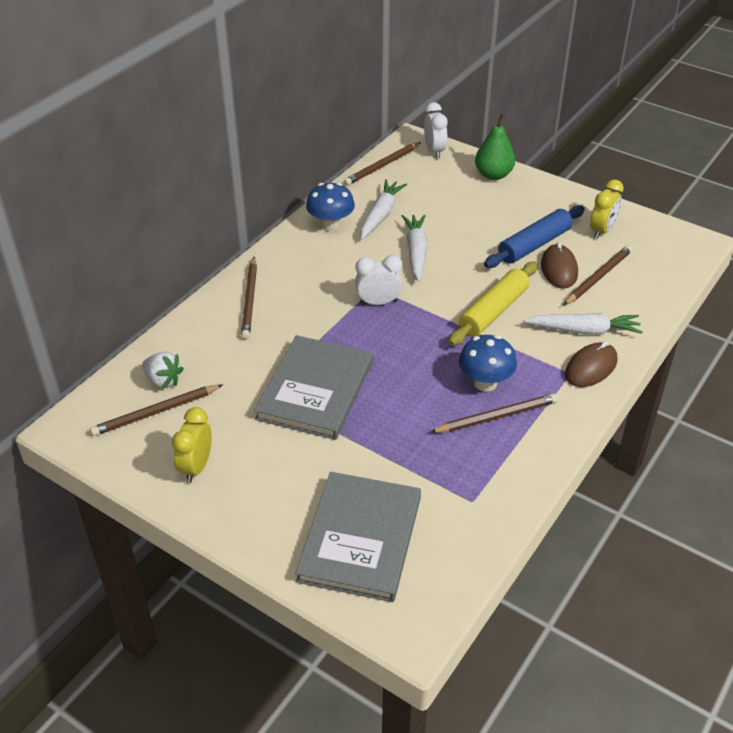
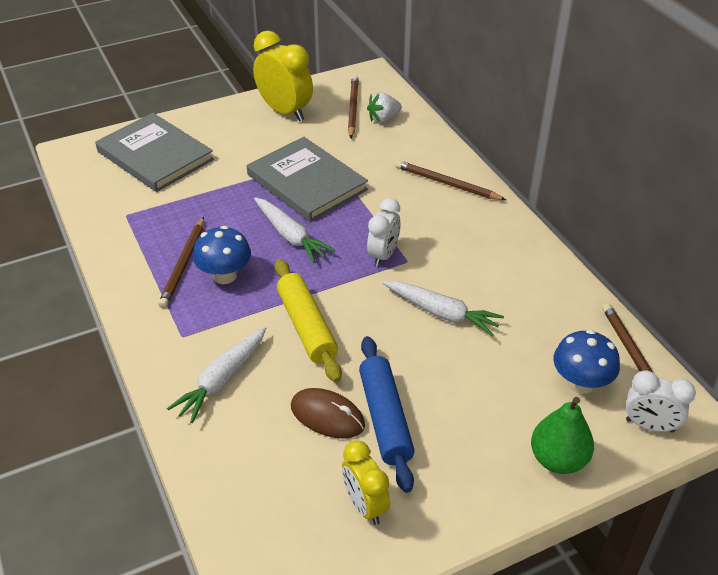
camera: 120 degrees right, 0 degrees up
(196, 467) = (285, 111): yellow clock -> yellow clock, size x1.60
(331, 225) = (531, 270): blue mushroom -> blue mushroom (580, 383)
(381, 215) = (528, 314): white carrot -> white carrot (290, 236)
(590, 367) = (174, 355): brown mouse -> none
(598, 277) = (287, 444): brown pencil -> none

